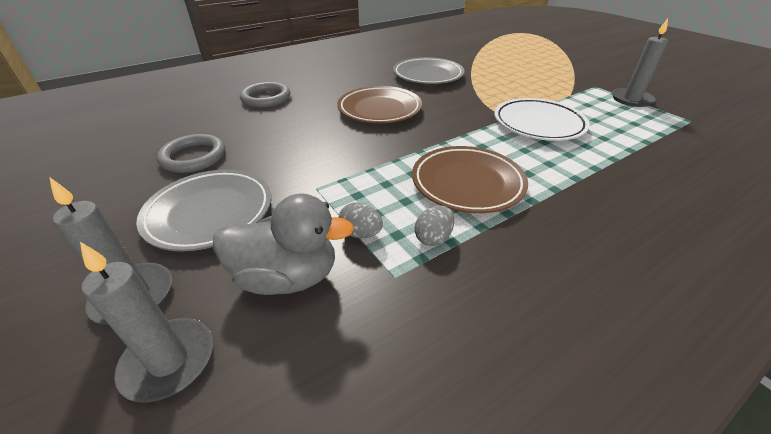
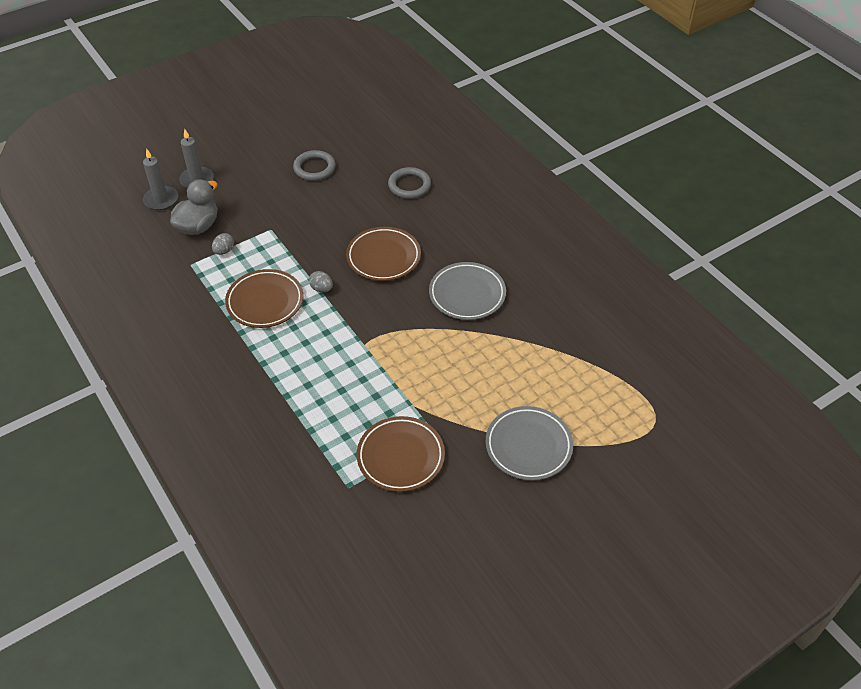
camera: 90 degrees right, 10 degrees up
(210, 213) = (252, 189): grey plate -> grey plate (528, 446)
(287, 276) = (198, 226): grey duck -> grey duck turned 150 degrees counterclockwise
(433, 238) = (215, 281): grey egg -> grey egg (321, 288)
(538, 124) = (348, 362): white plate -> none
(631, 99) = (400, 457): grey candle -> brown plate

